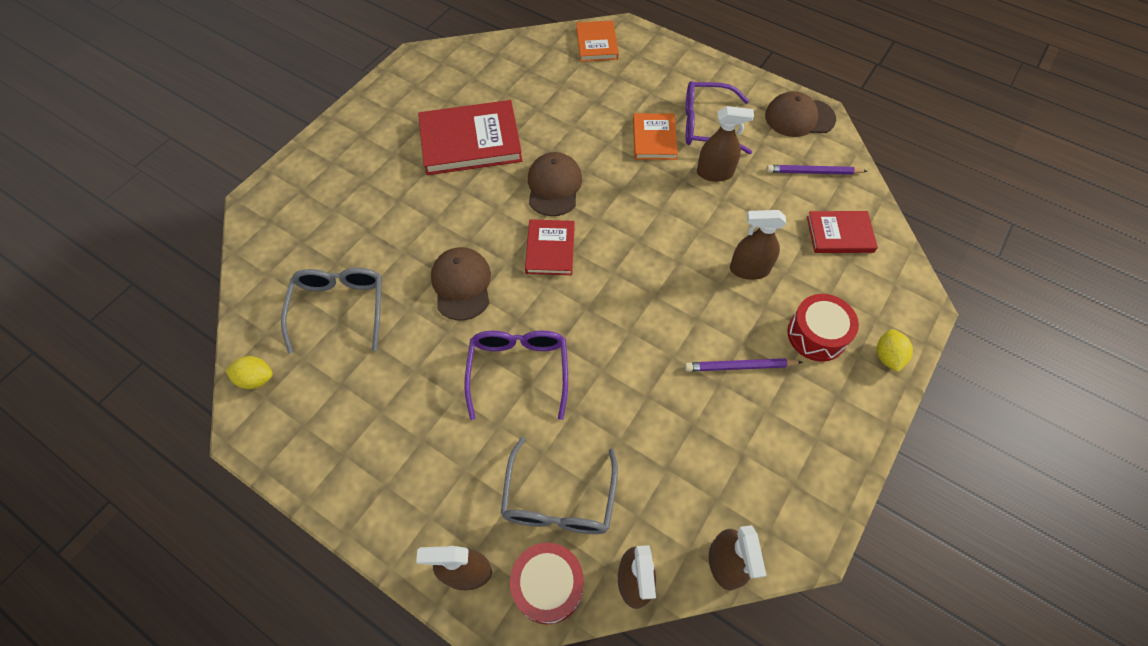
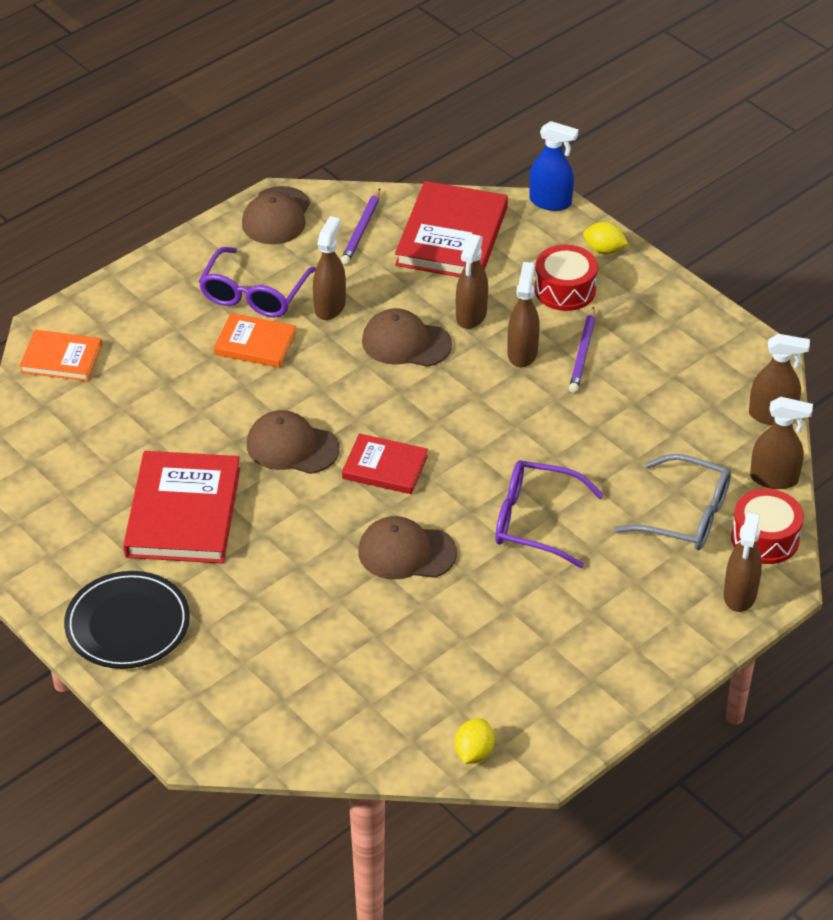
camera: 75 degrees left, 15 degrees down
(340, 309) = (402, 668): grey glasses -> none
(361, 139) = (127, 624): none -> black plate
(696, 231) = (406, 343): none -> brown cap
(719, 318) = (522, 353): none -> brown spray bottle
(839, 234) = (451, 236): red book -> red book, size x1.73
(927, 299) = (550, 202): none -> blue spray bottle

